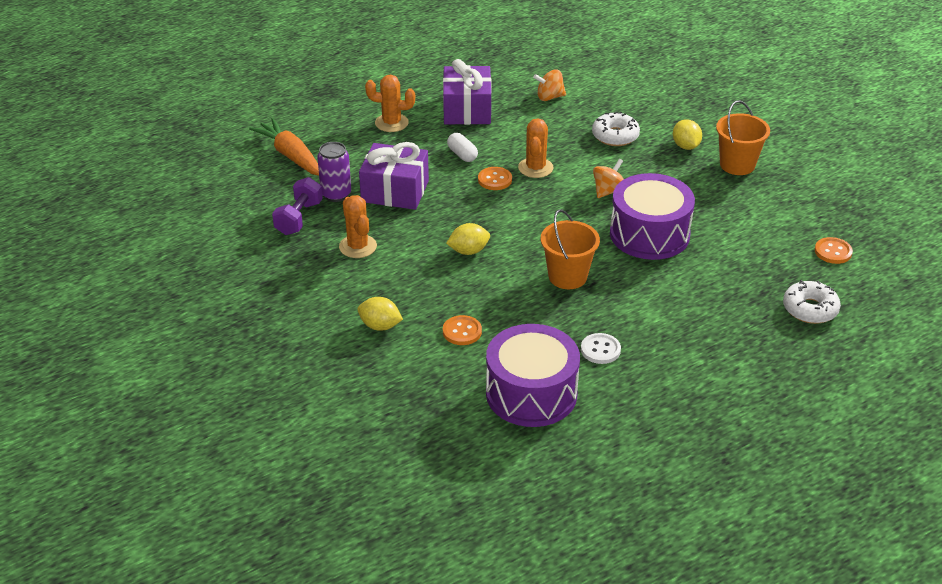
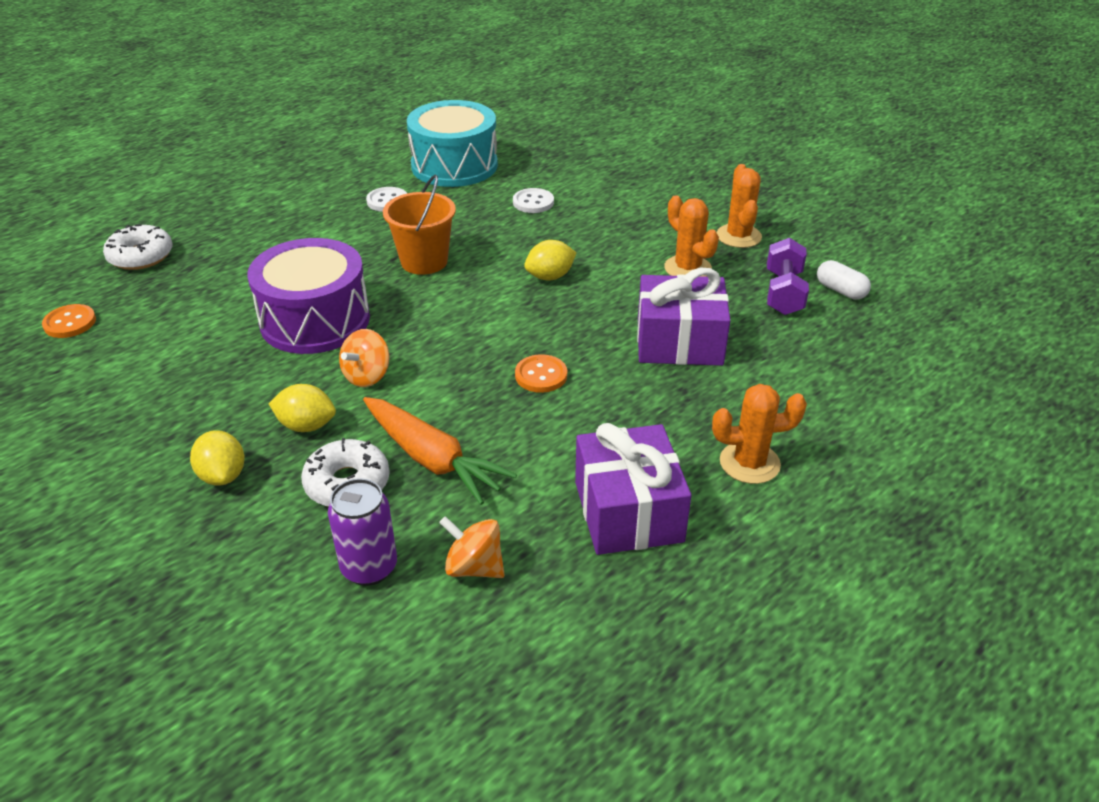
camera: 170 degrees right, 0 degrees up
(291, 156) = (867, 380): orange carrot -> orange carrot (432, 459)
(336, 194) = (758, 328): purple can -> purple can (369, 568)
(380, 326) = (619, 199): yellow lemon -> yellow lemon (306, 426)
(462, 155) = (604, 413): white capsule -> white capsule (840, 290)
(462, 331) = (533, 202): orange button -> white button
(531, 393) = (454, 165): purple drum -> turquoise drum
(535, 168) = (481, 402): orange cactus -> orange cactus (738, 236)
(549, 97) = (474, 567): orange spinning top -> orange spinning top turned 135 degrees counterclockwise
(737, 165) = (144, 447): orange bucket -> none

